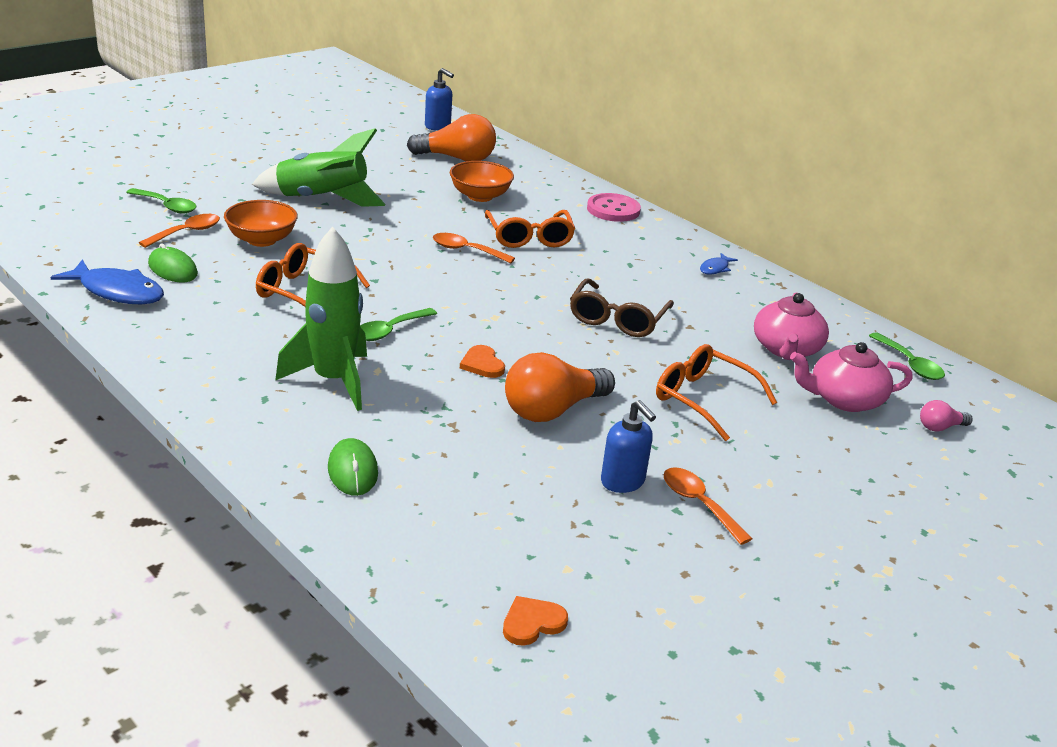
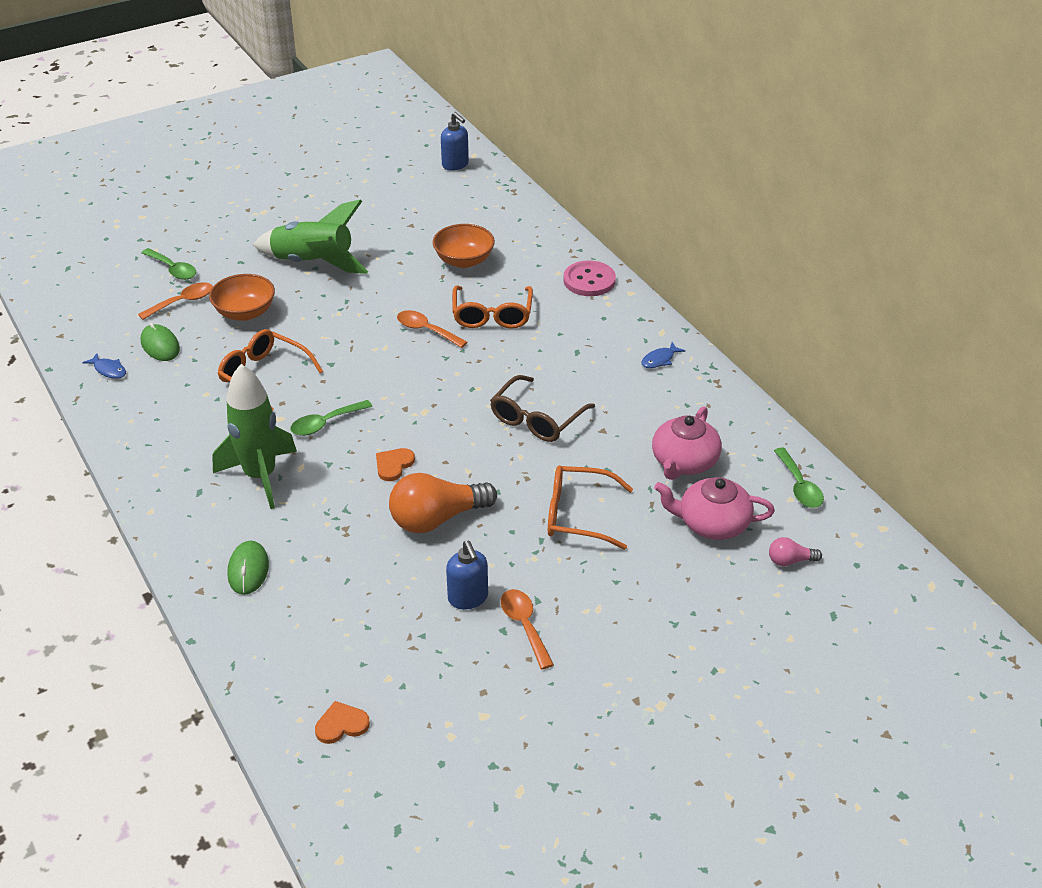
camera: 15 degrees right, 10 degrees up
(117, 292) = (109, 370): blue fish -> blue fish, size x0.50
(457, 158) = (459, 209): orange light bulb -> none
(482, 364) = (393, 465): orange heart -> orange heart turned 45 degrees clockwise
(703, 399) = (578, 515): orange glasses -> orange glasses turned 45 degrees counterclockwise

